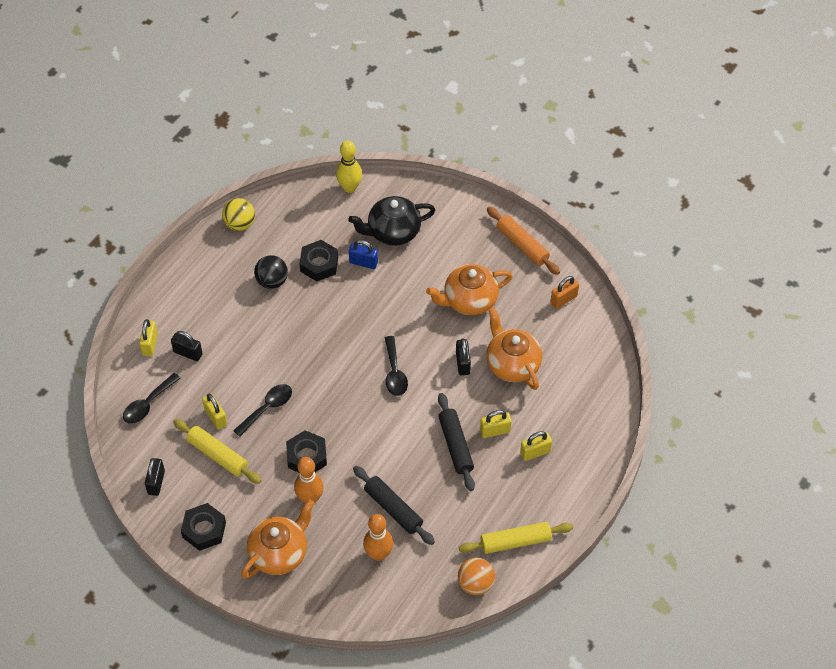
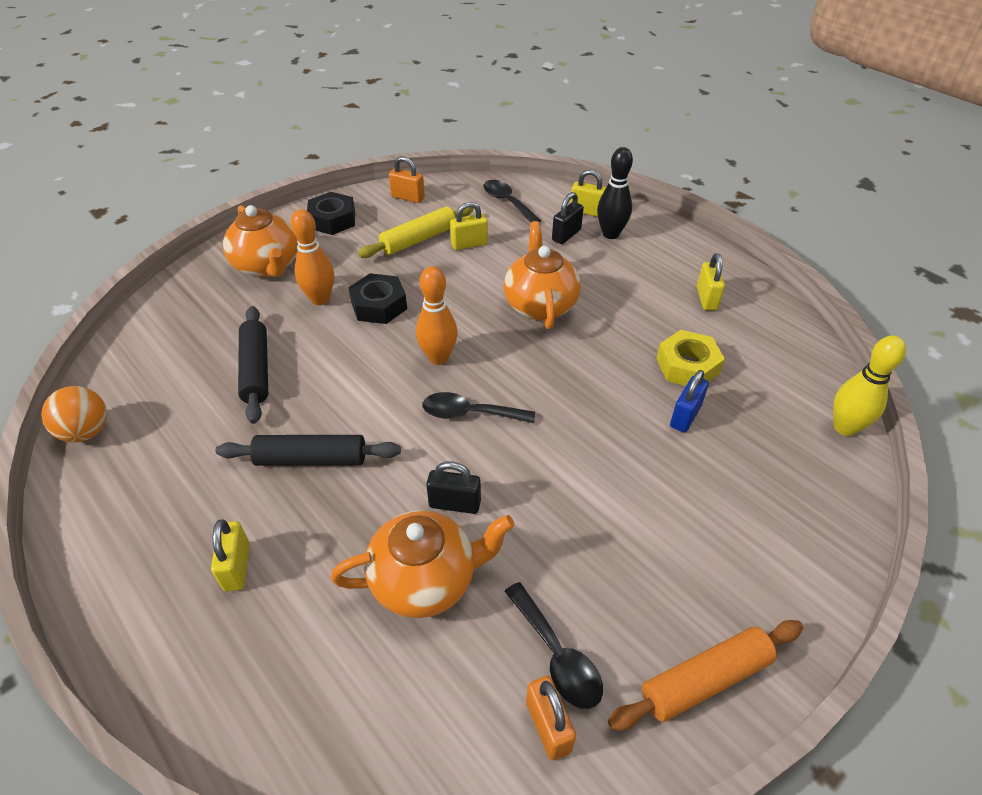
camera: 105 degrees right, 10 degrees down
(156, 482) = (408, 197): black padlock -> orange padlock
(179, 323) = (610, 234): none -> black bowling pin
(240, 224) = (766, 300): yellow ball -> none
(267, 408) = (463, 284): black spoon -> black spoon (556, 655)
(272, 281) = (663, 315): black ball -> none
(319, 264) = (687, 366): black nut -> yellow nut
(378, 554) = (205, 344): orange bowling pin -> orange bowling pin (438, 358)
(393, 232) = (747, 466): black teapot -> none
(393, 509) = (256, 370): black rolling pin -> black rolling pin turned 75 degrees counterclockwise
(469, 300) = (582, 545): orange teapot -> orange teapot (540, 304)
(495, 431) = (308, 518): yellow padlock -> yellow padlock (706, 298)
(515, 541) = (108, 496): yellow rolling pin -> none

